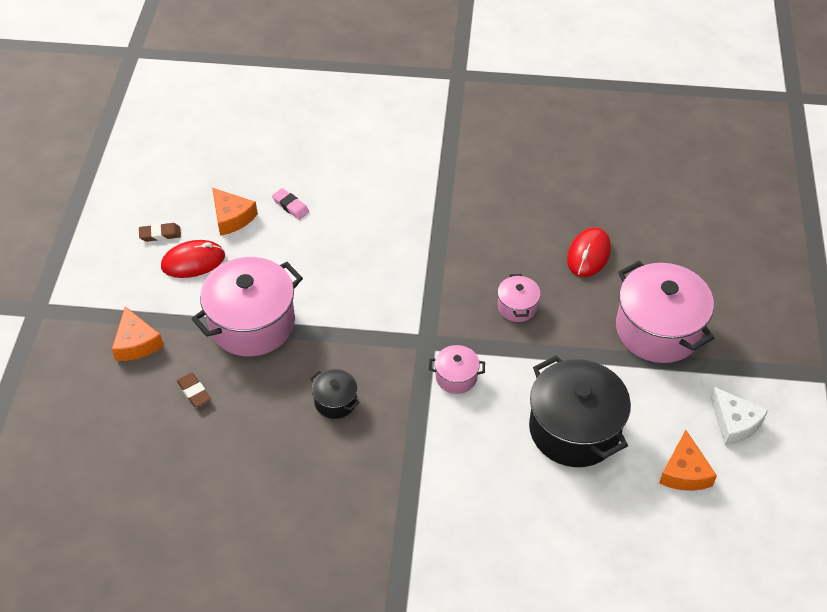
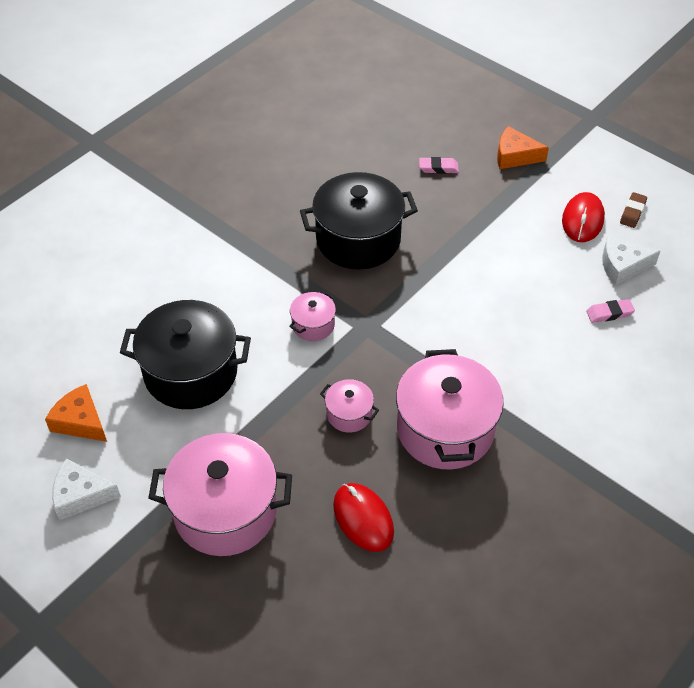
camera: 125 degrees right, 0 degrees up
(194, 392) = (438, 168): brown eraser -> pink eraser
(232, 217) = (622, 266): orange cheese -> white cheese
(252, 323) = (481, 227): pink pot -> pink pot (445, 429)
(335, 401) = (358, 239): black pot -> black pot, size x2.11

